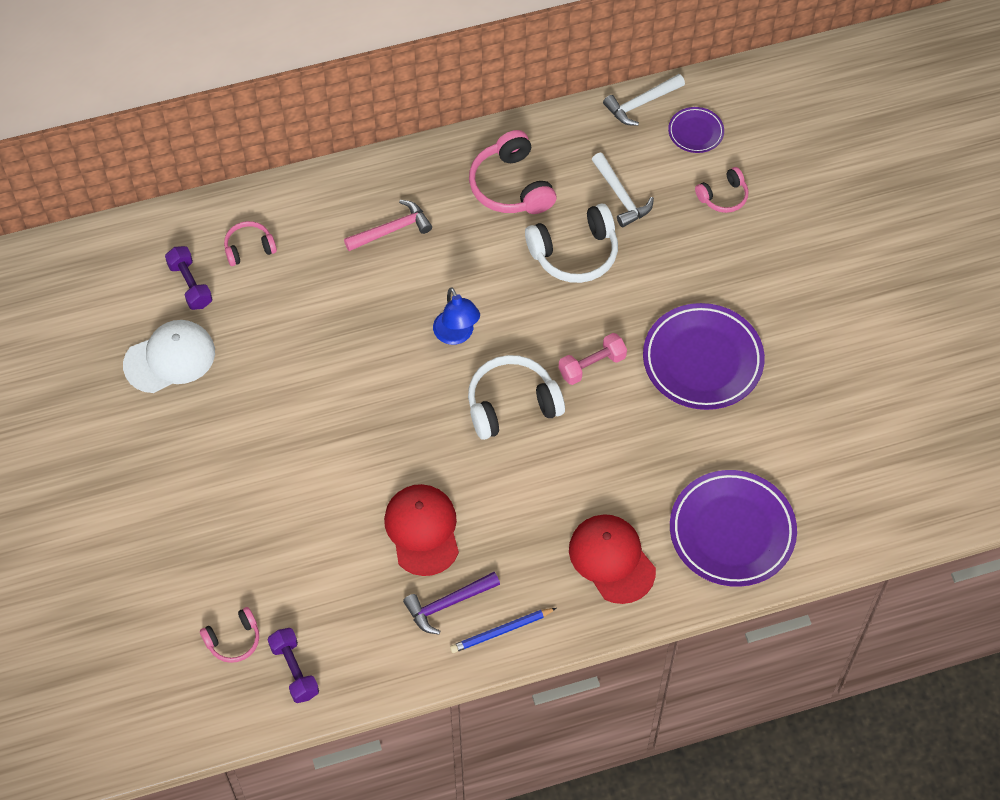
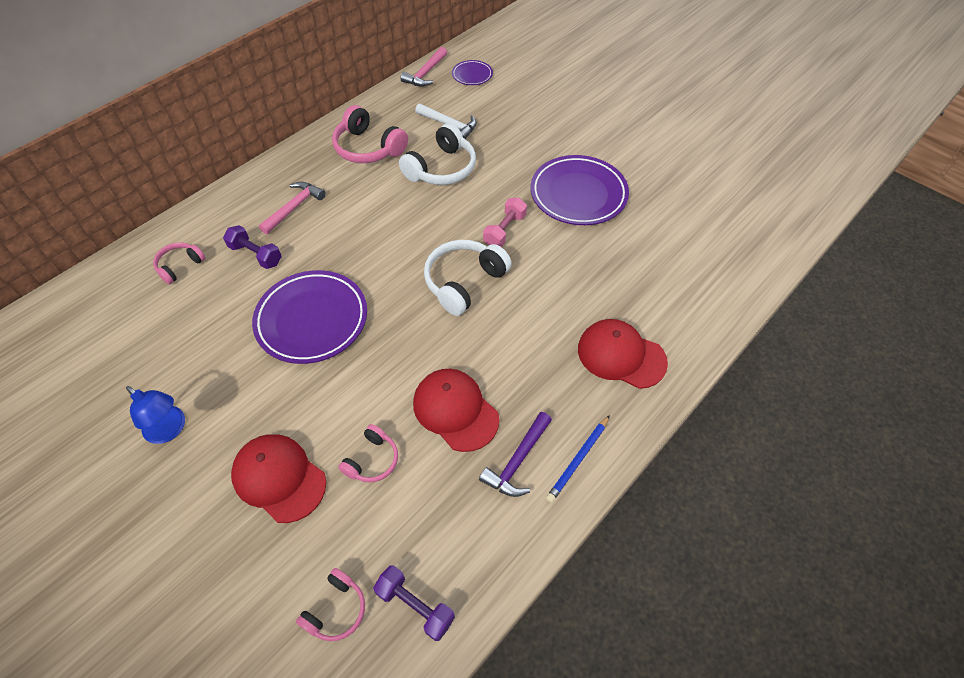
camera: 30 degrees left, 5 degrees down
(170, 358) = (145, 379): white cap -> none
(190, 285) = (138, 314): purple dumbbell -> purple dumbbell (256, 255)
(241, 511) = (279, 478): none -> red cap
(456, 335) = (389, 254): blue lamp -> blue lamp (170, 430)
(641, 103) = (425, 73): white hammer -> pink hammer
(723, 197) = (516, 100): pink headphones -> pink headphones (372, 460)
(732, 531) = (689, 292): purple plate -> purple plate (312, 320)

